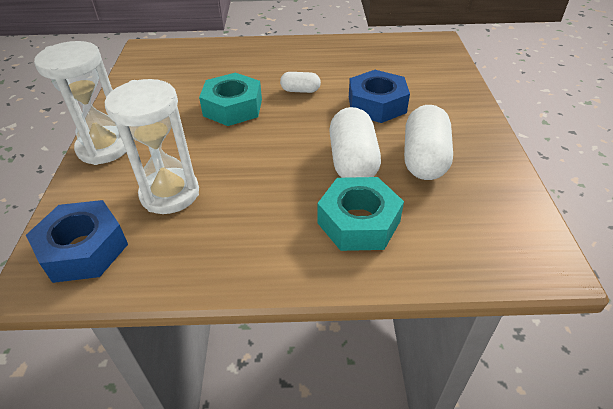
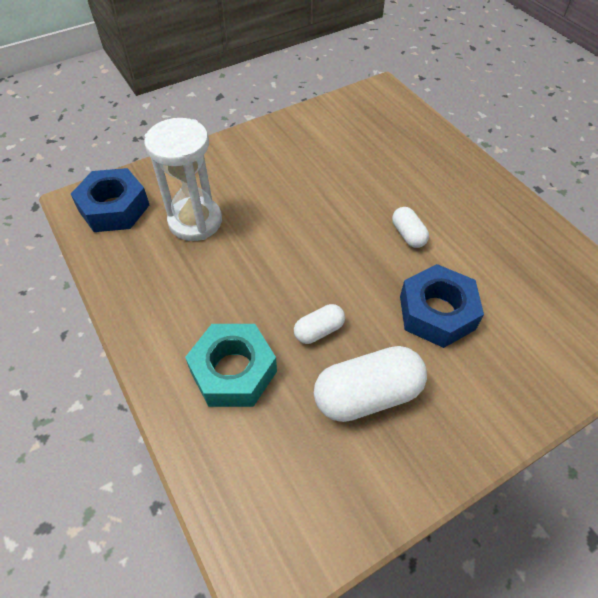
camera: 60 degrees right, 10 degrees up
(104, 148) = (224, 152): white hourglass -> none
(233, 107) = (337, 199): turquoise nut -> none
(352, 162) = (319, 331): white capsule -> white capsule, size x0.53

